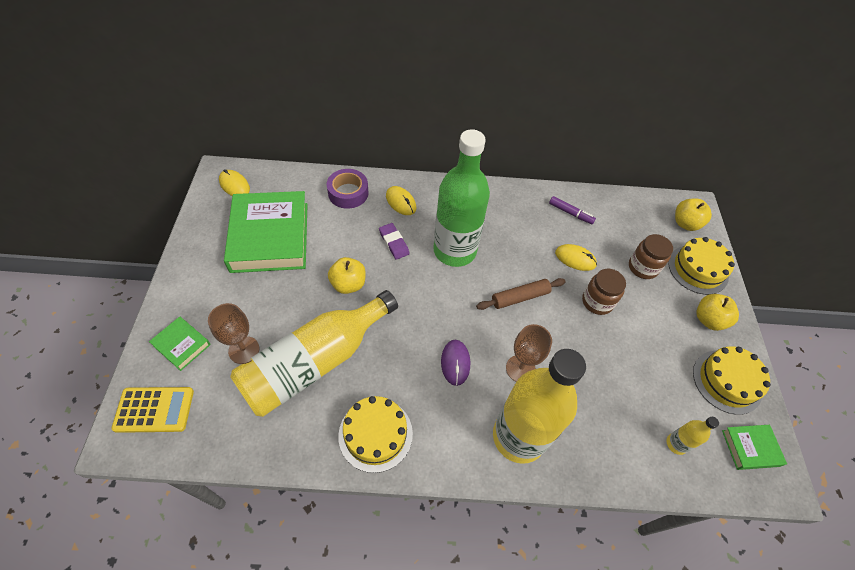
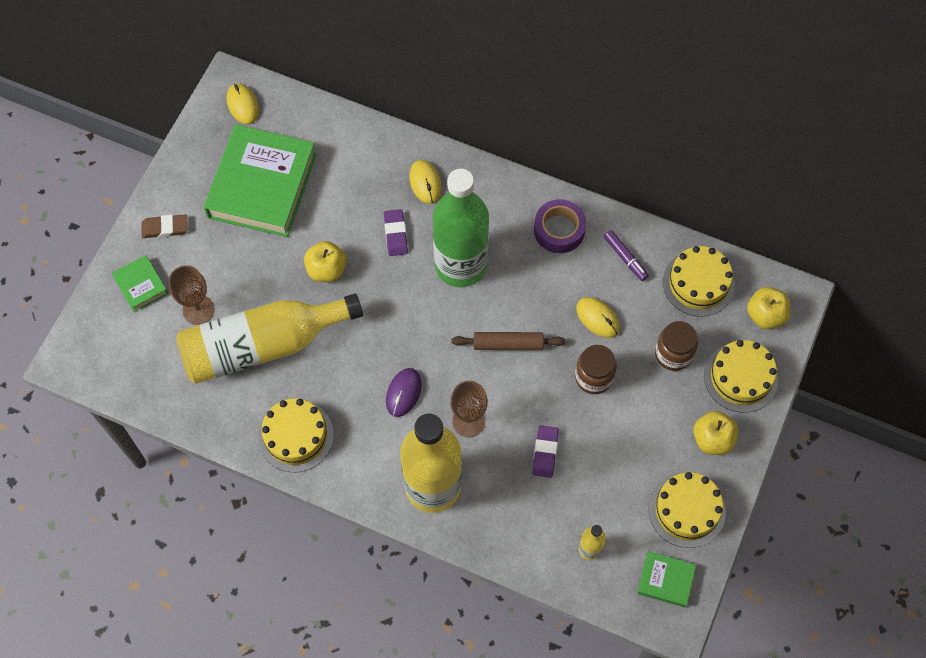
camera: 25 degrees right, 10 degrees up
(154, 410) = (101, 343): yellow calculator -> none
(192, 291) = (165, 228): none -> brown eraser
(348, 193) = (368, 152): purple tape -> purple tape (559, 230)
(594, 373) = (545, 452): none -> purple eraser
(629, 216) = (698, 283): none -> yellow cake

